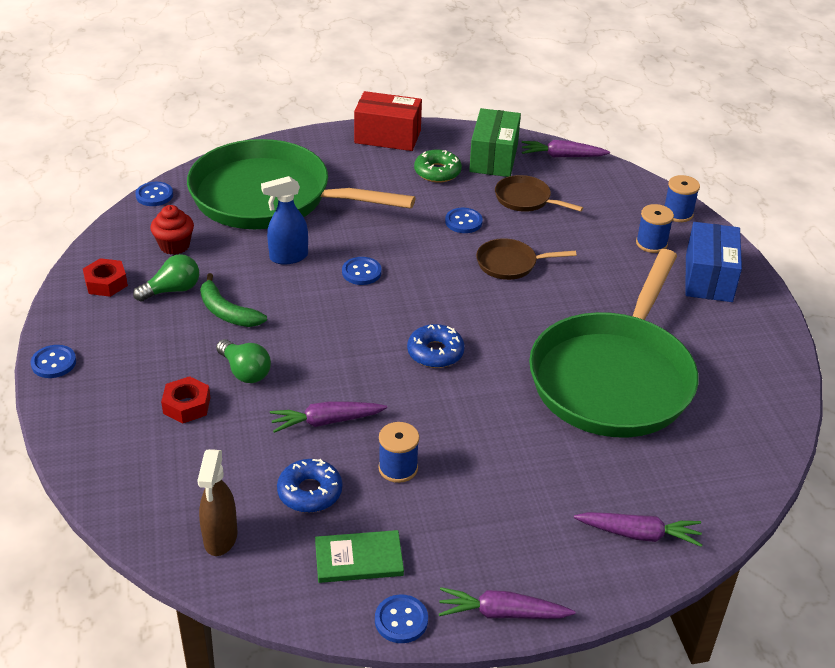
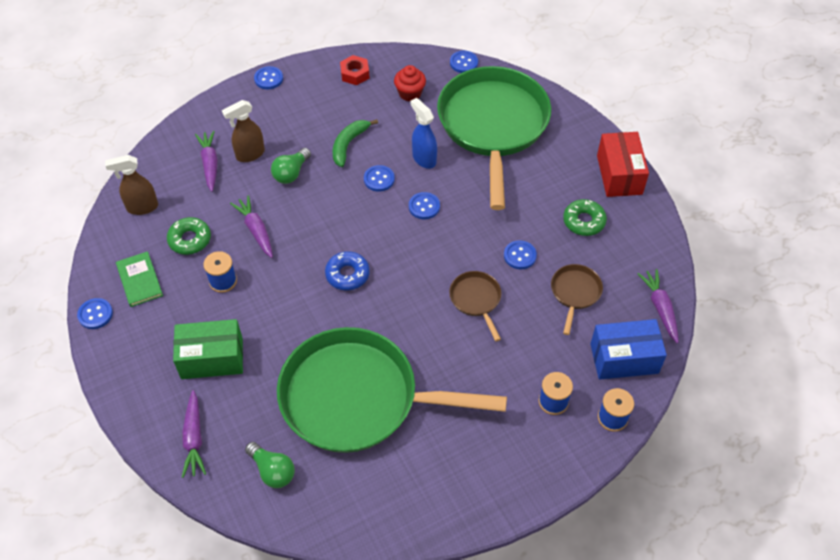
camera: 75 degrees right, 15 degrees up
(172, 290) = (360, 109): green light bulb -> green light bulb (272, 471)
(187, 405) = (250, 154): red nut -> brown spray bottle
(299, 298) = (379, 179): none -> blue button
(310, 492) = (190, 240): blue donut -> green donut
(494, 158) = (627, 256): green box -> green box (212, 358)
(502, 613) = (109, 367): purple carrot -> purple carrot (210, 164)
(708, 278) = (520, 455): blue box -> blue box (624, 358)

